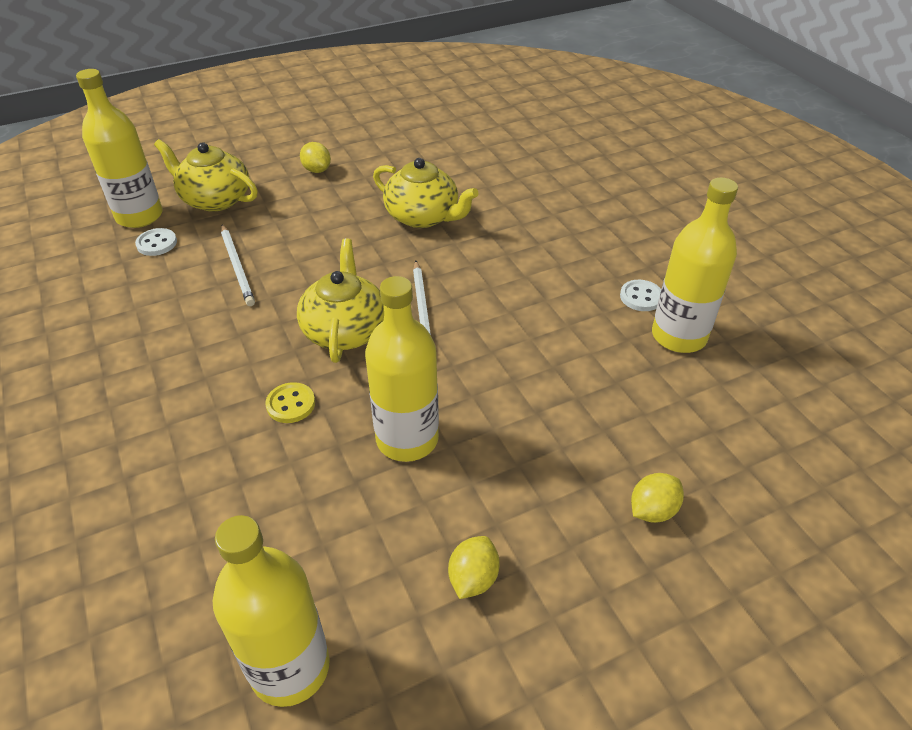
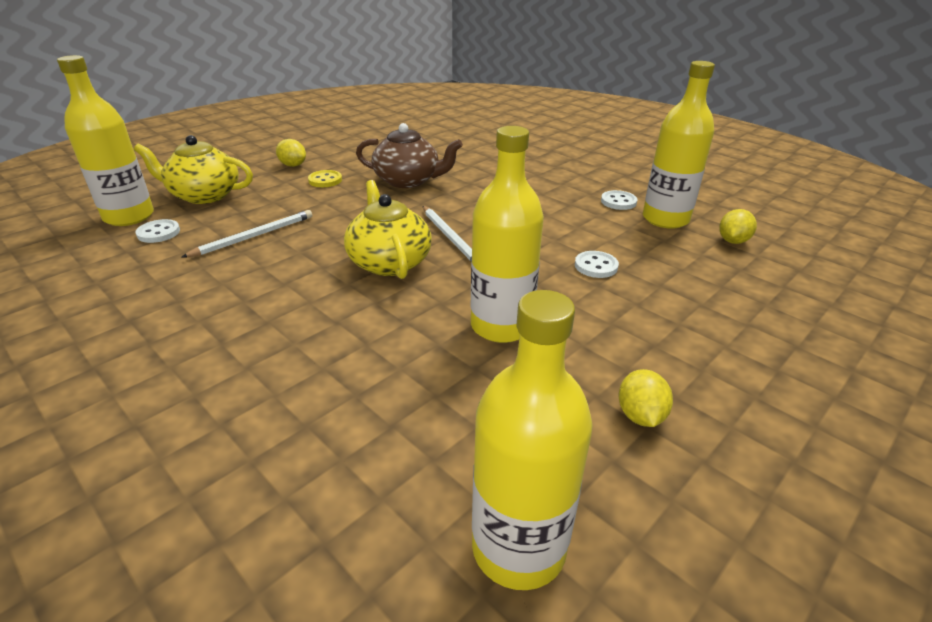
camera: 20 degrees left, 10 degrees down
(237, 267) = (254, 236): white pencil -> white pencil turned 90 degrees counterclockwise
(291, 404) = (371, 324): yellow button -> yellow button (325, 180)
(423, 216) = (408, 181): yellow teapot -> brown teapot
(551, 386) = (596, 266): none -> white button
(652, 510) = (743, 329): yellow lemon -> yellow lemon (732, 241)

